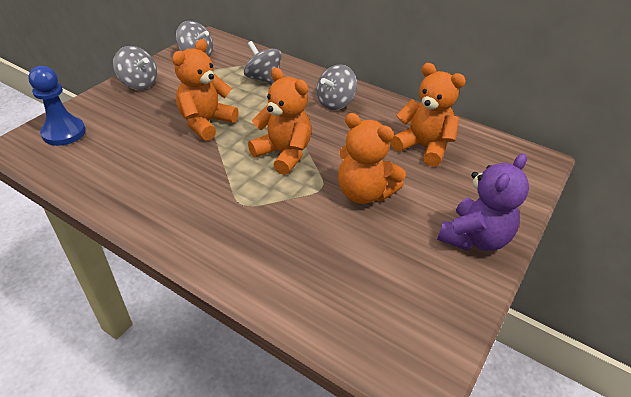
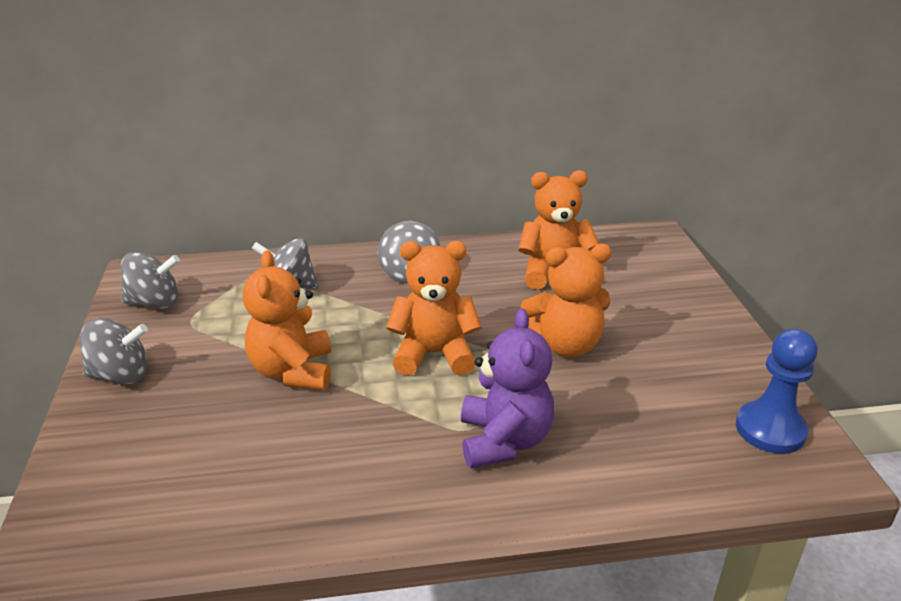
camera: 40 degrees left, 10 degrees down
(64, 133) = (102, 496): blue pawn -> blue pawn (770, 429)
(474, 238) = (702, 328): purple teddy bear -> purple teddy bear (504, 441)

